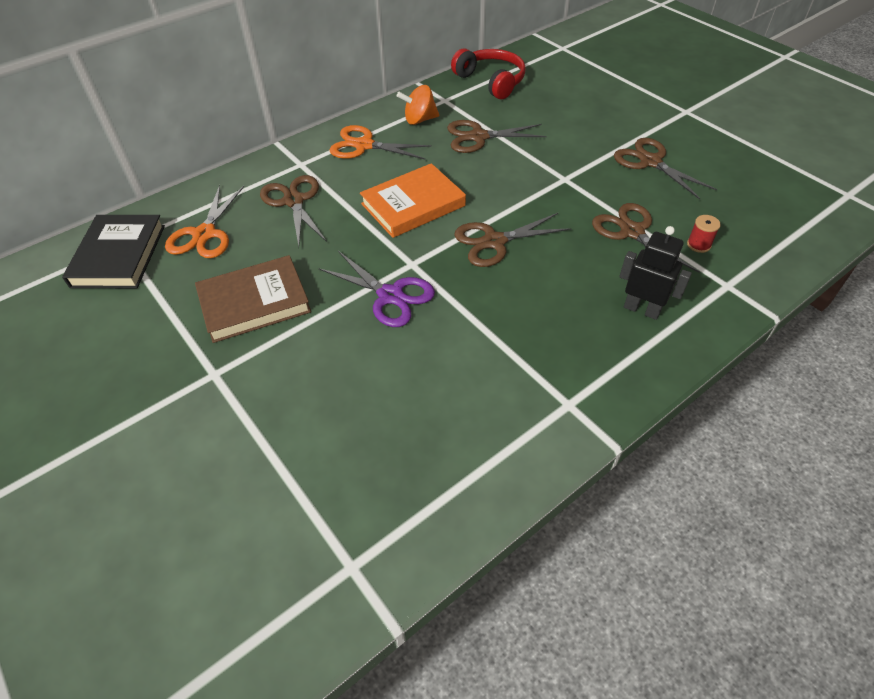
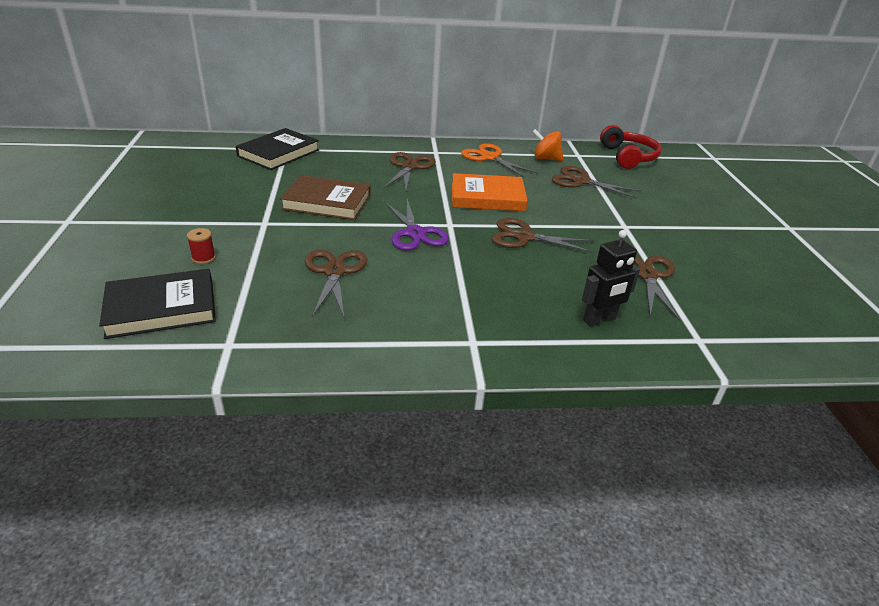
camera: 30 degrees right, 15 degrees down
(204, 234) = (337, 162): orange scissors -> none
(225, 570) = (161, 308): none -> black book
(641, 309) = (599, 320): black robot -> black robot turned 90 degrees clockwise
(650, 162) = (715, 244): brown scissors -> brown scissors (335, 272)
(698, 245) = (700, 306): red spool -> red spool (203, 258)

